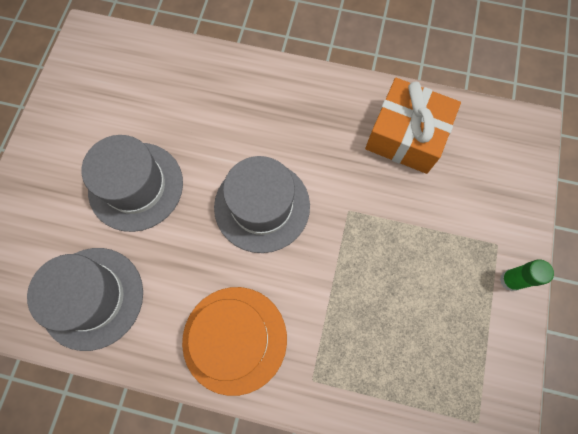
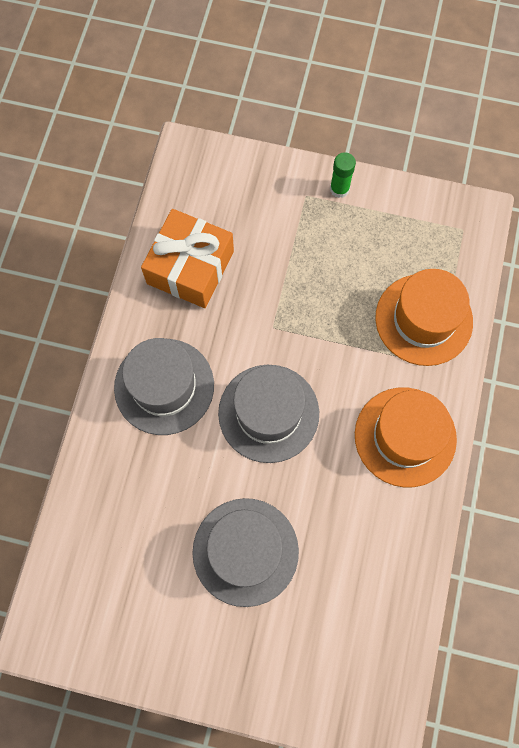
camera: 90 degrees left, 0 degrees up
(92, 297) = (370, 585): grey hat -> grey hat (164, 386)
(364, 367) = (423, 319): none -> orange hat

